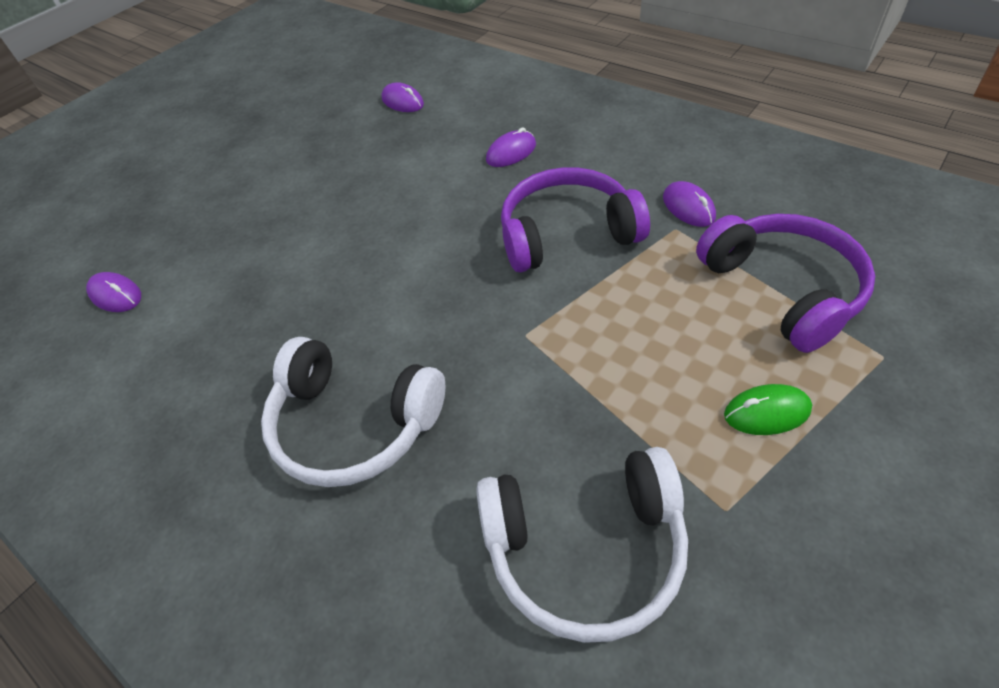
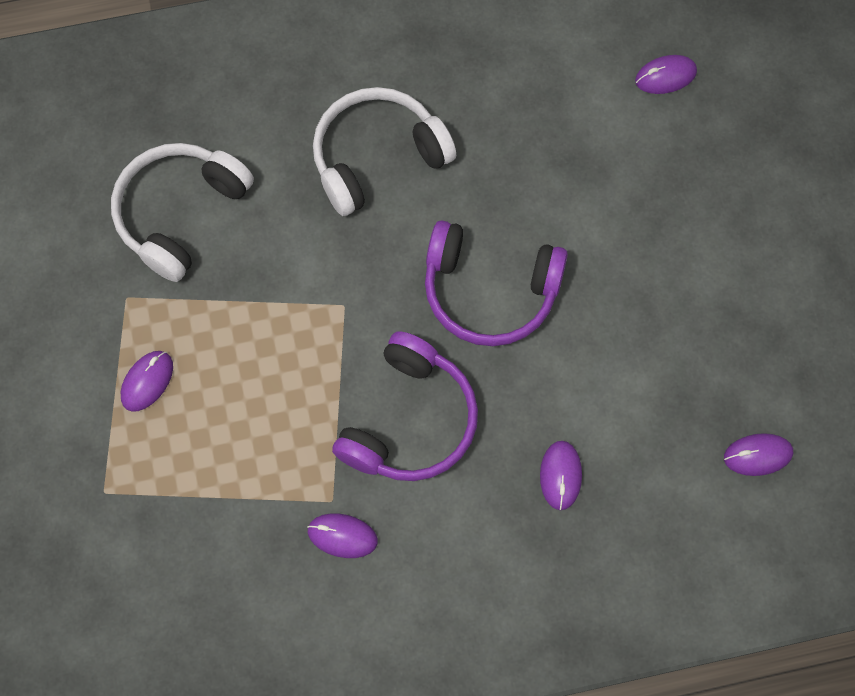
camera: 125 degrees right, 20 degrees up
(766, 412) = (147, 381): green mouse -> purple mouse
(783, 289) = (206, 502): purple headphones -> purple headphones (489, 292)

